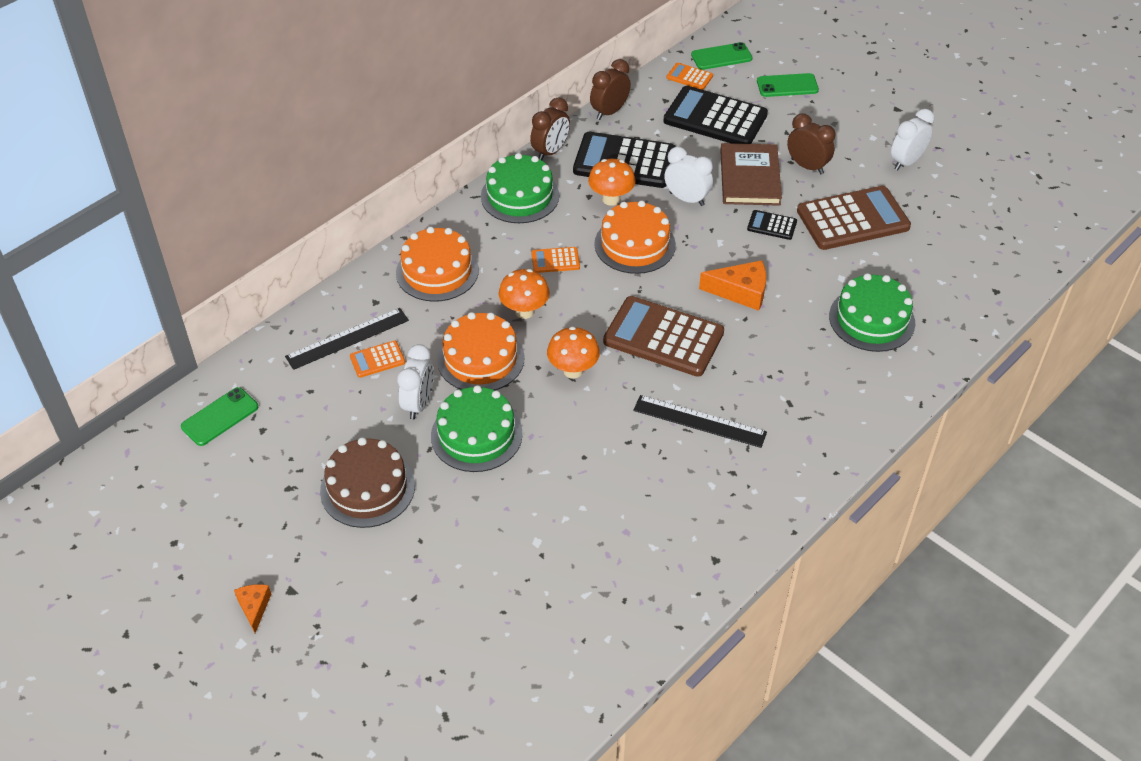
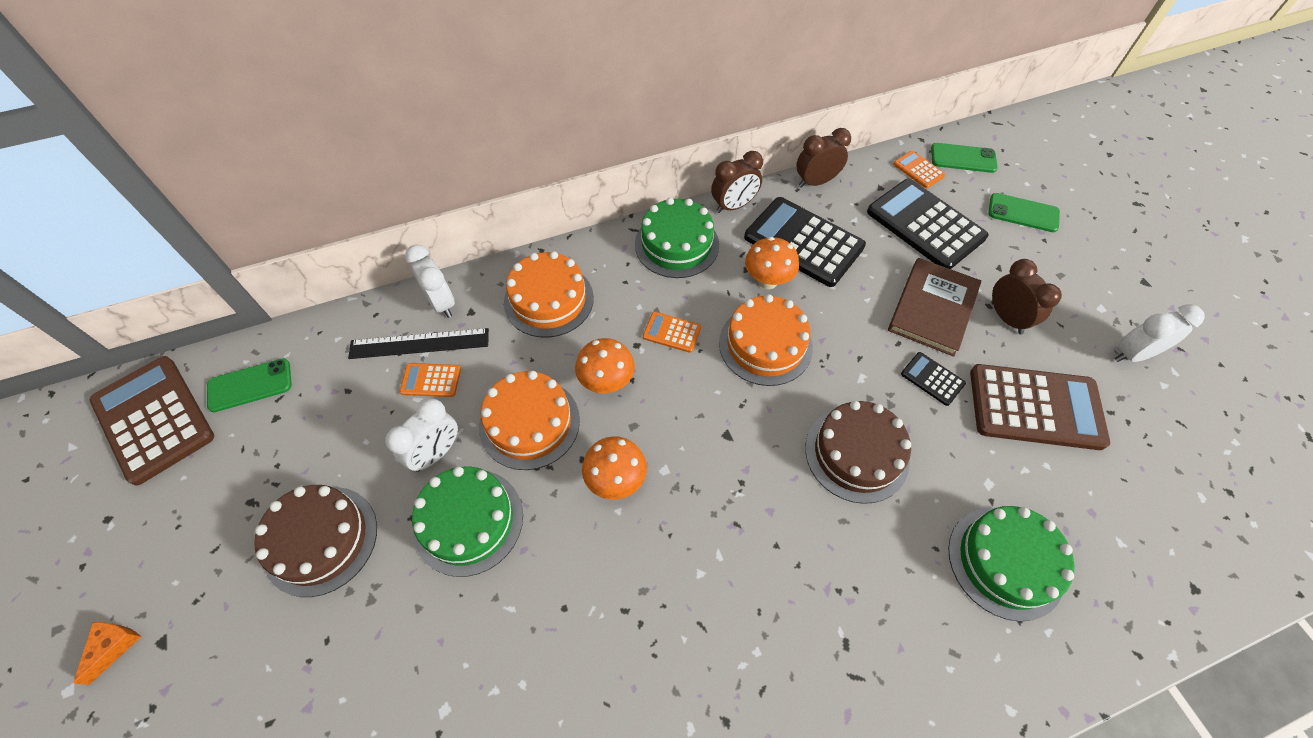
camera: 25 degrees right, 10 degrees up
(663, 337) = (738, 479): brown calculator -> brown calculator (154, 419)
(686, 199) = (849, 310): white clock -> white clock (441, 303)
(699, 421) = (722, 620): black ruler -> none
(741, 292) = (856, 454): orange cheese -> brown cake

